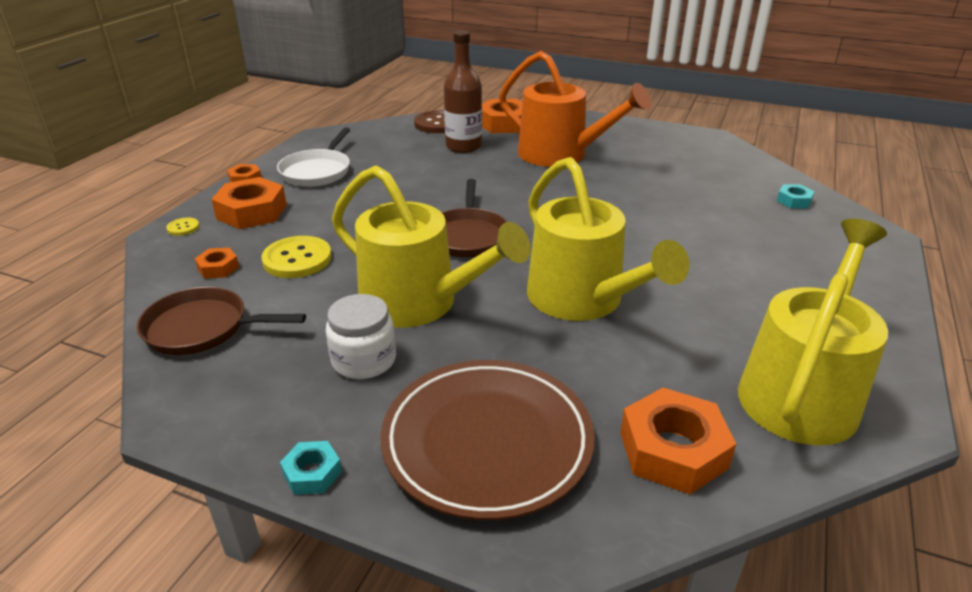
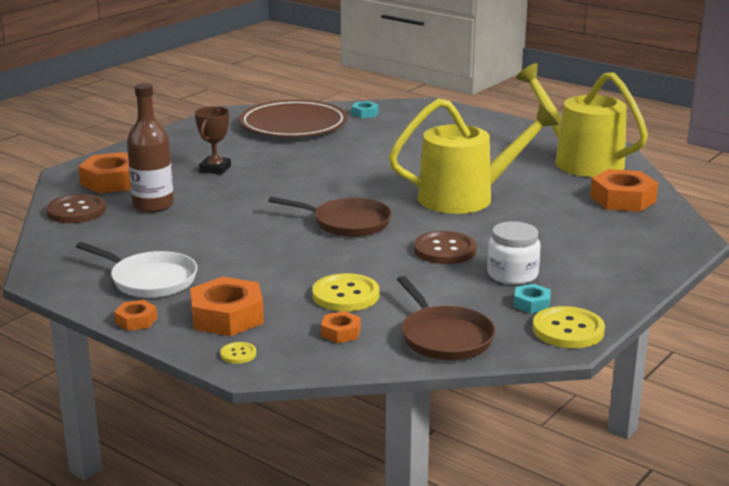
camera: 75 degrees left, 10 degrees down
(202, 328) = (444, 337): brown pan -> brown pan turned 45 degrees counterclockwise
(212, 420) = (568, 330): none -> yellow button
(312, 473) = (627, 296): turquoise nut -> turquoise nut (531, 304)
(419, 303) = (444, 250): yellow watering can -> brown button
(487, 441) = (607, 244): brown plate -> brown plate (293, 125)
(561, 155) = (215, 169): orange watering can -> brown trophy

